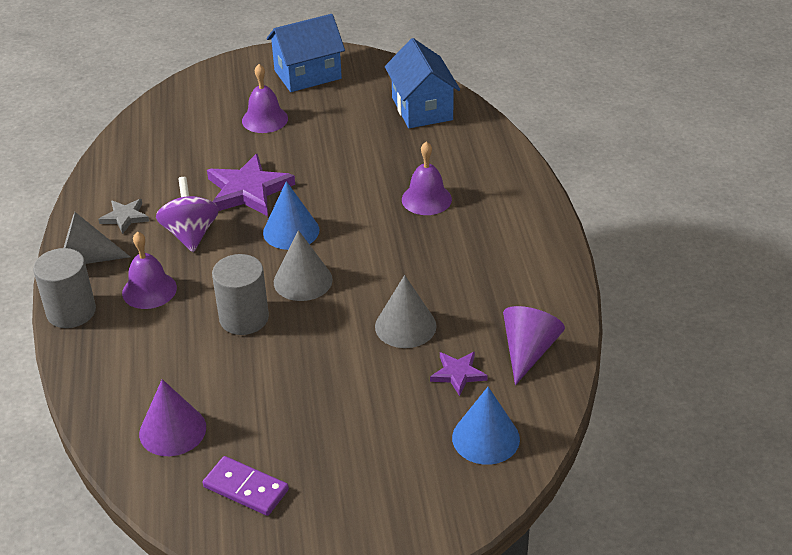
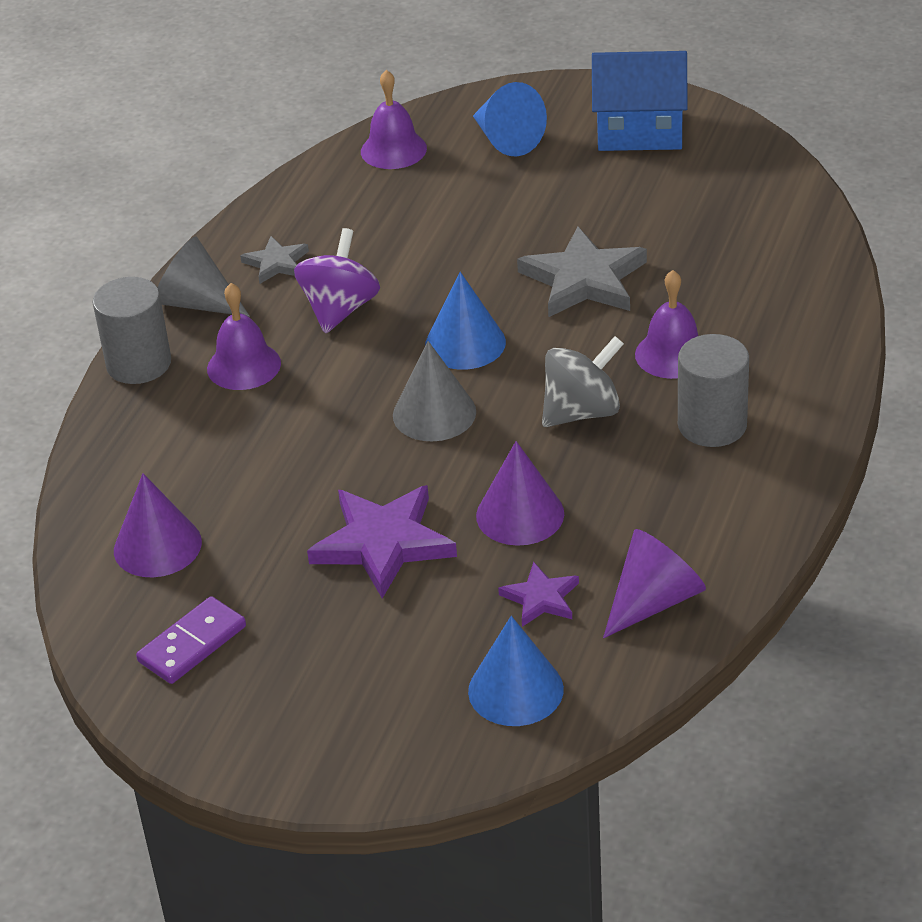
camera: 30 degrees right, 0 degrees up
(226, 100) = (506, 139): none -> blue cone
(244, 318) = (330, 438): grey cylinder -> grey cylinder (712, 425)
(246, 488) = (192, 644): purple domino -> purple domino turned 75 degrees clockwise
(248, 190) = (449, 272): purple star -> purple star (383, 543)
(265, 119) = (538, 180): purple bell -> purple bell (393, 150)
(338, 170) = (584, 280): none -> grey star
(397, 250) = (582, 412): none -> grey spinning top
(405, 326) = (520, 514): grey cone -> purple cone
(422, 109) = (761, 224): blue house -> none

